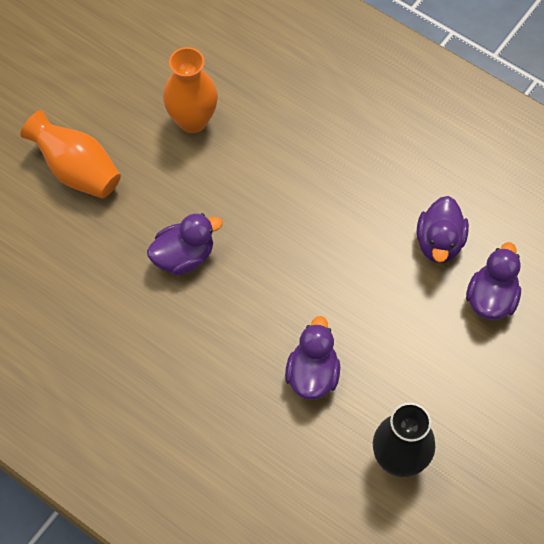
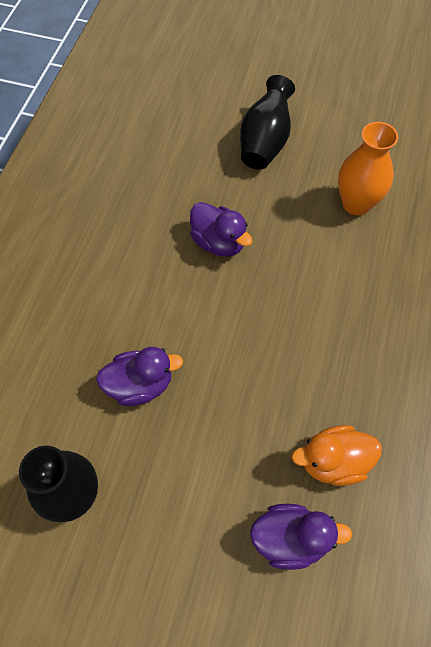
camera: 70 degrees right, 0 degrees up
(77, 171) = (265, 142): orange vase -> black vase
(439, 243) = (333, 461): purple duck -> orange duck

